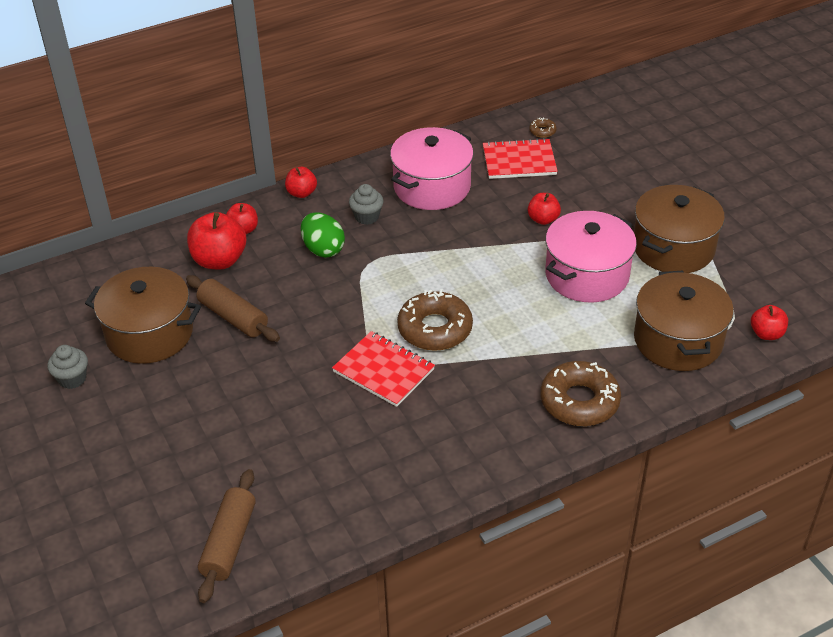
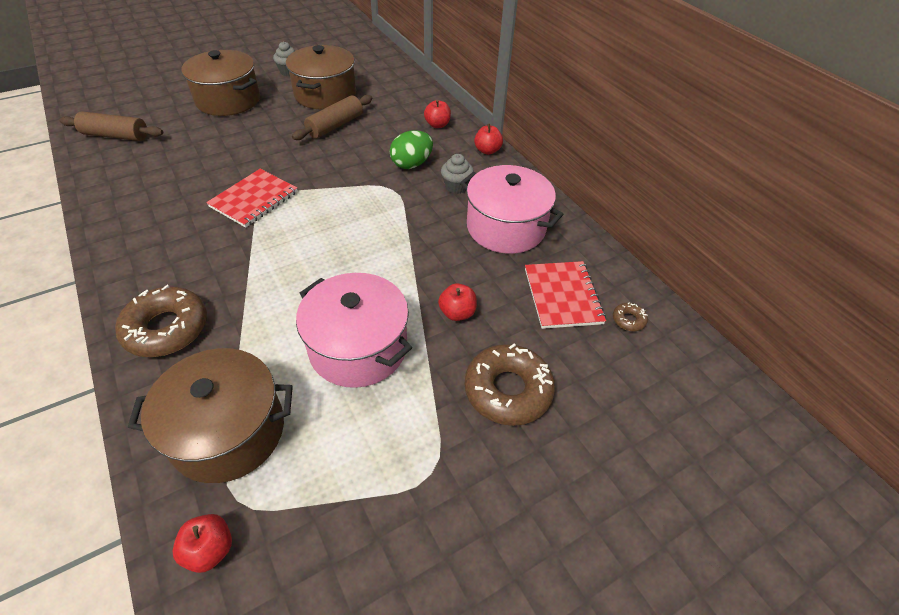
camera: 85 degrees right, 5 degrees up
(219, 260) = (401, 116): red apple -> none
(435, 329) = (297, 229): brown donut -> brown donut (508, 390)
(673, 248) = (402, 446): brown pot -> brown pot (228, 100)

